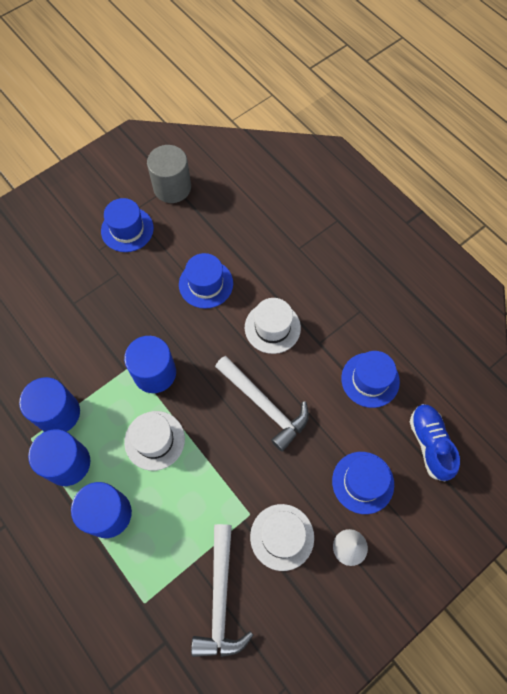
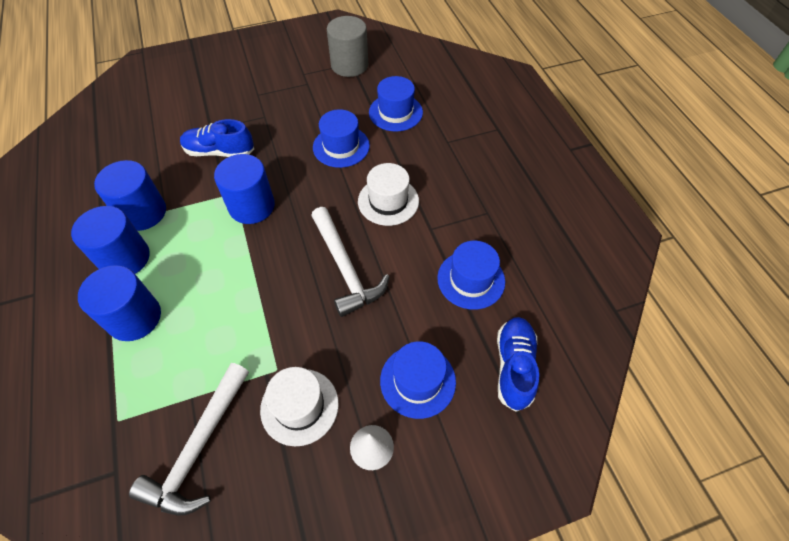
camera: 20 degrees right, 10 degrees down
(95, 326) = (219, 152): none -> blue shoe
(127, 229) = (291, 86): blue hat -> blue hat (395, 112)
(154, 440) = (218, 265): white hat -> none

